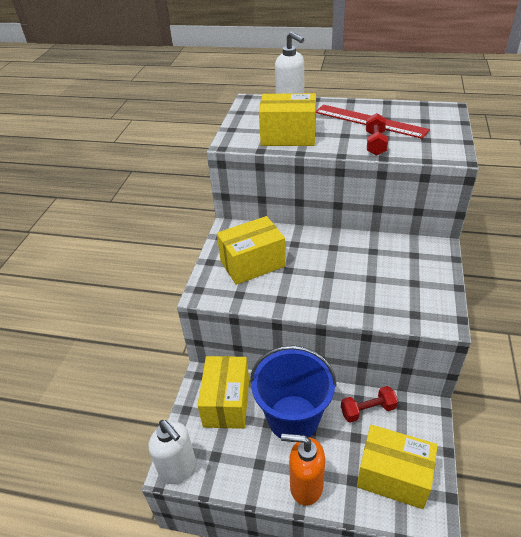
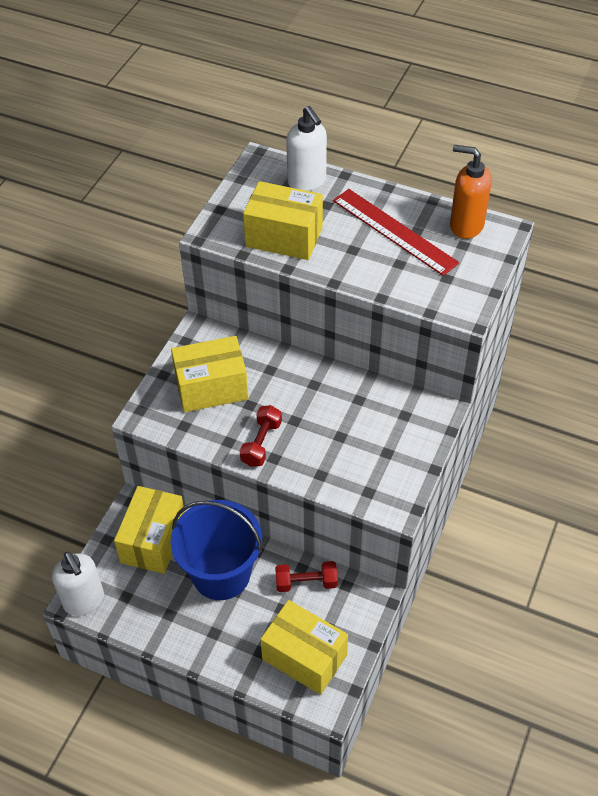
camera: 10 degrees right, 10 degrees up
(305, 486) = (210, 647): orange soap dispenser -> orange soap dispenser (466, 225)
(375, 143) = (382, 272): red dumbbell -> red dumbbell (261, 443)

